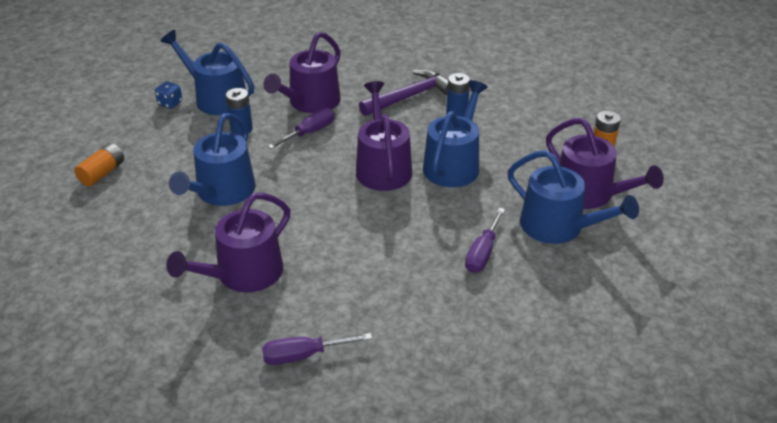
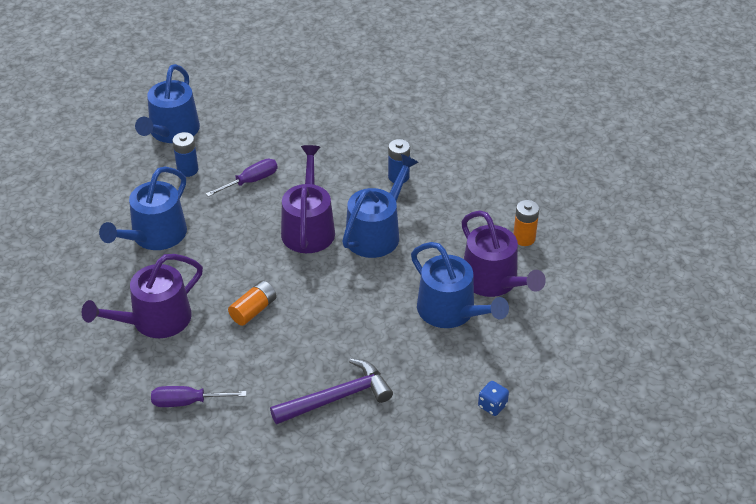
camera: 10 degrees right, 5 degrees up
(102, 173) = (52, 202): orange battery -> orange battery (253, 310)
(170, 103) = (127, 132): blue dice -> blue dice (492, 405)
(216, 98) = (172, 131): blue watering can -> blue watering can turned 120 degrees counterclockwise
(310, 102) = (260, 147): purple watering can -> none
(410, 96) = (359, 151): purple hammer -> purple hammer (337, 397)
(483, 252) = (372, 328): purple screwdriver -> none

